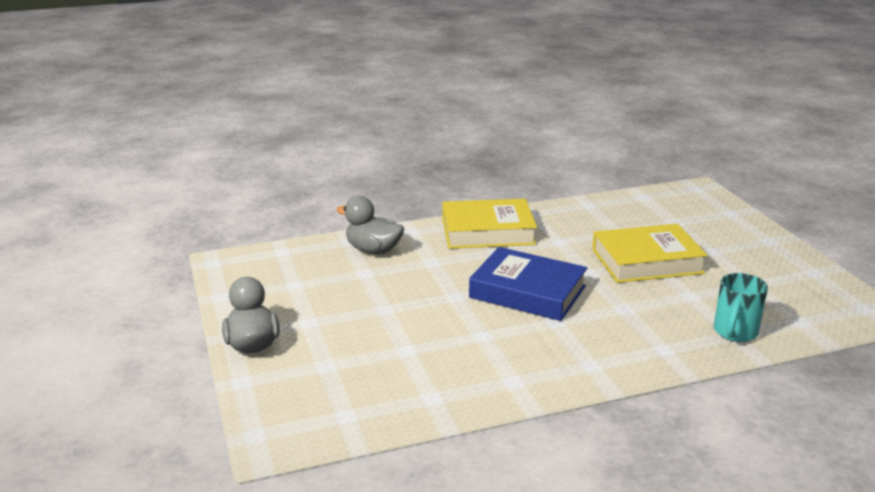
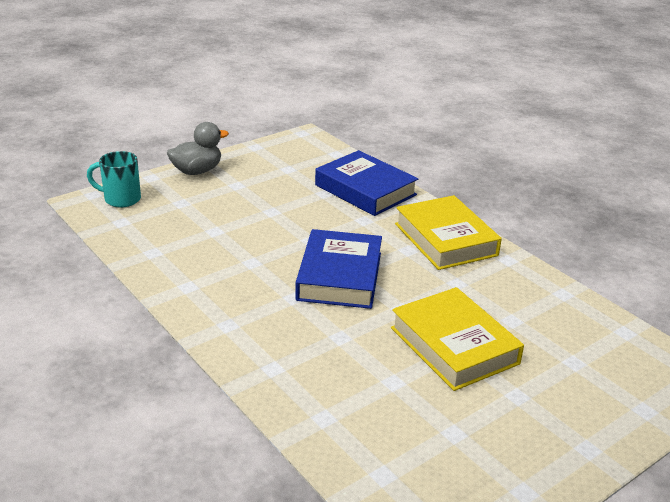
camera: 70 degrees right, 5 degrees up
(373, 250) = (365, 190): grey duck -> blue book
(735, 332) = (329, 418): turquoise mug -> turquoise mug (121, 199)

